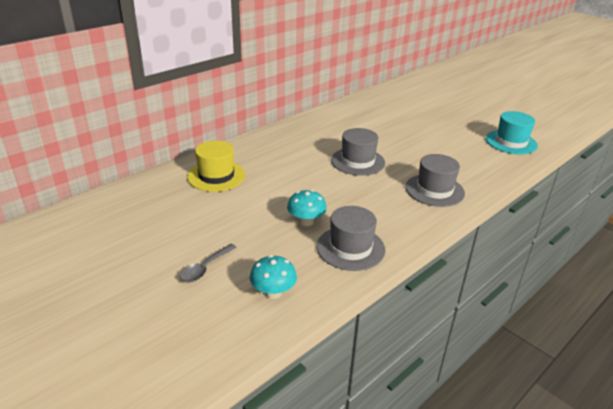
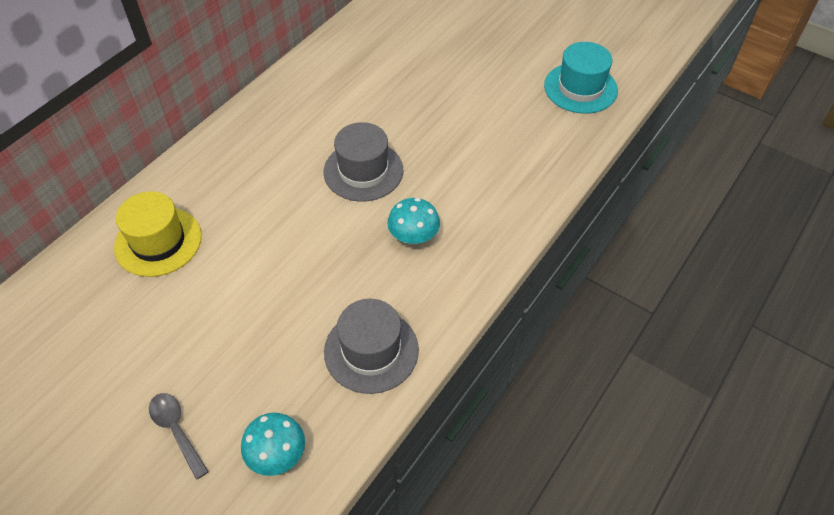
camera: 10 degrees left, 20 degrees up
(205, 268) = (176, 430): grey spoon -> grey spoon turned 120 degrees clockwise
(306, 221) = (304, 311): turquoise mushroom -> turquoise mushroom (413, 237)
(434, 190) = (477, 212): grey hat -> none

